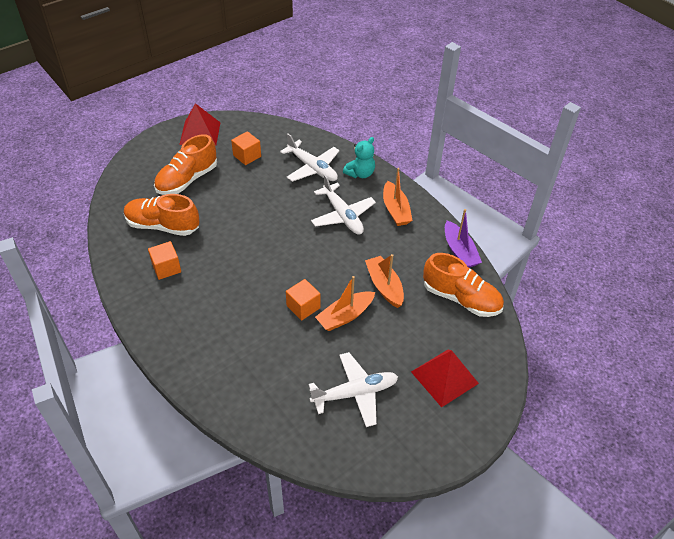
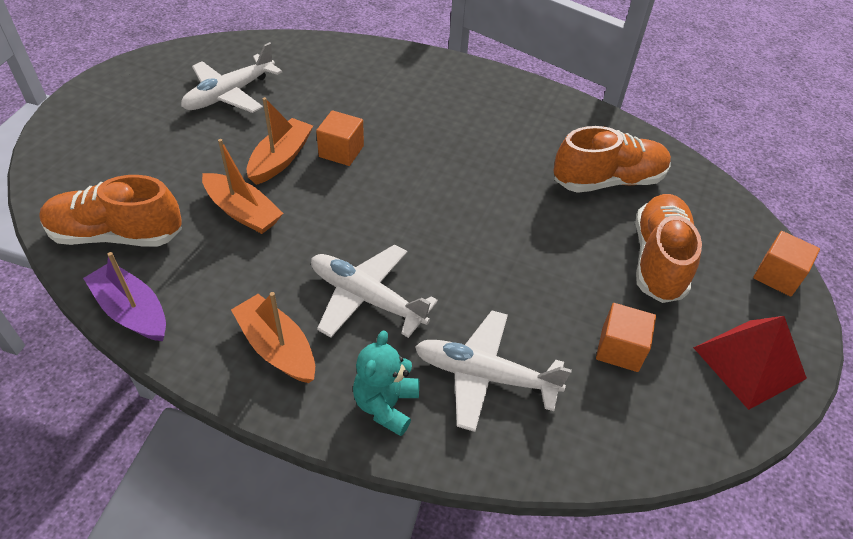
camera: 150 degrees right, 0 degrees up
(166, 268) = (544, 136): orange cube -> orange cube (777, 276)
(444, 377) = (124, 137): red pyramid -> none

